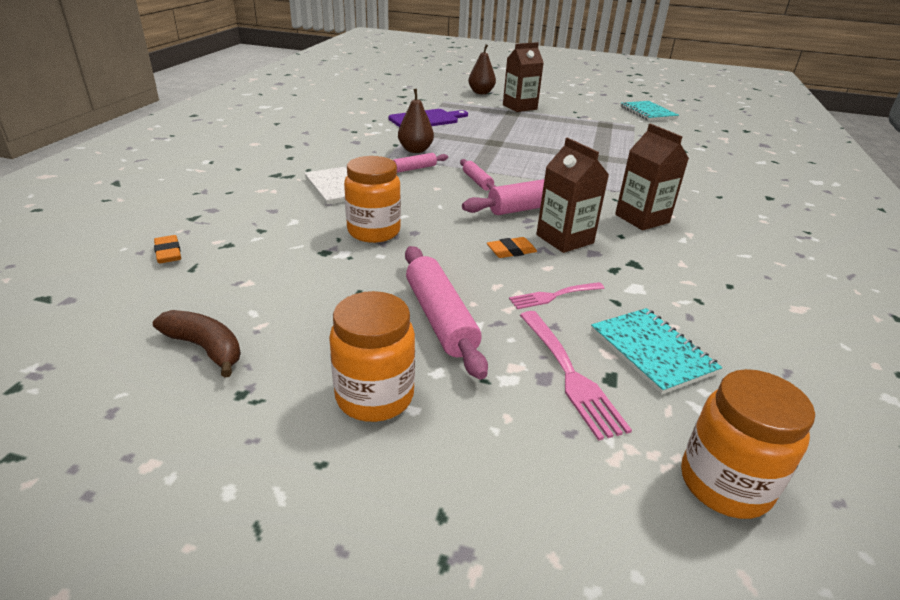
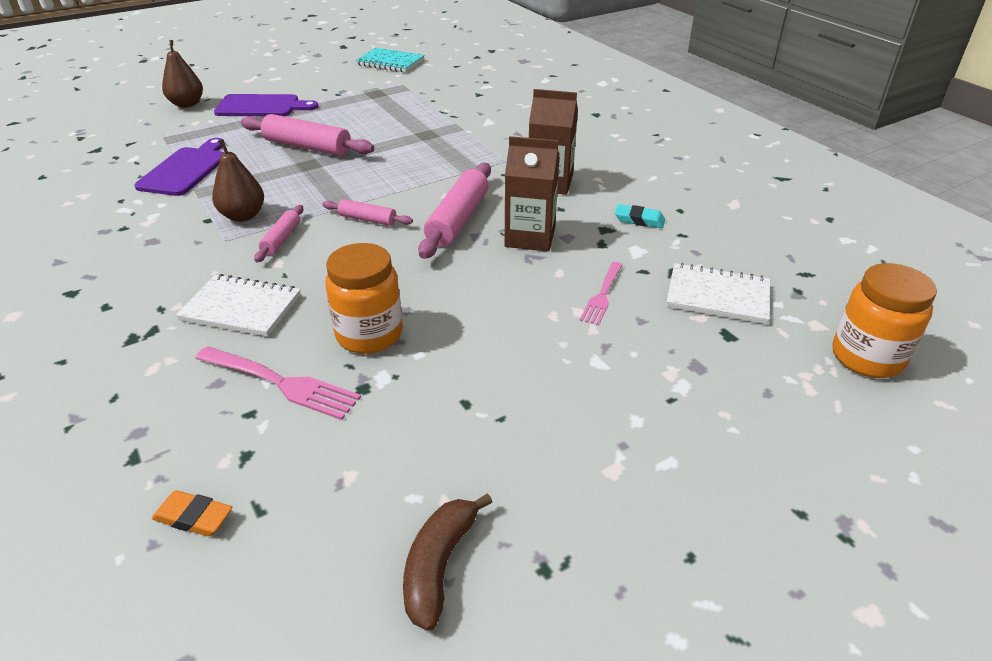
camera: 45 degrees left, 5 degrees up
(205, 348) = (439, 565): brown banana -> brown banana turned 60 degrees counterclockwise
(374, 397) = (633, 476): orange jar -> none
(440, 318) = (565, 375): pink rolling pin -> pink rolling pin (307, 147)
(511, 251) = (512, 275): orange eraser -> none
(519, 107) = (261, 106): brown carton -> purple cutting board
(570, 375) = (706, 351): pink fork -> pink fork (281, 383)
(652, 352) = (717, 296): turquoise notebook -> white notebook
(676, 272) = (639, 220): none -> turquoise eraser

